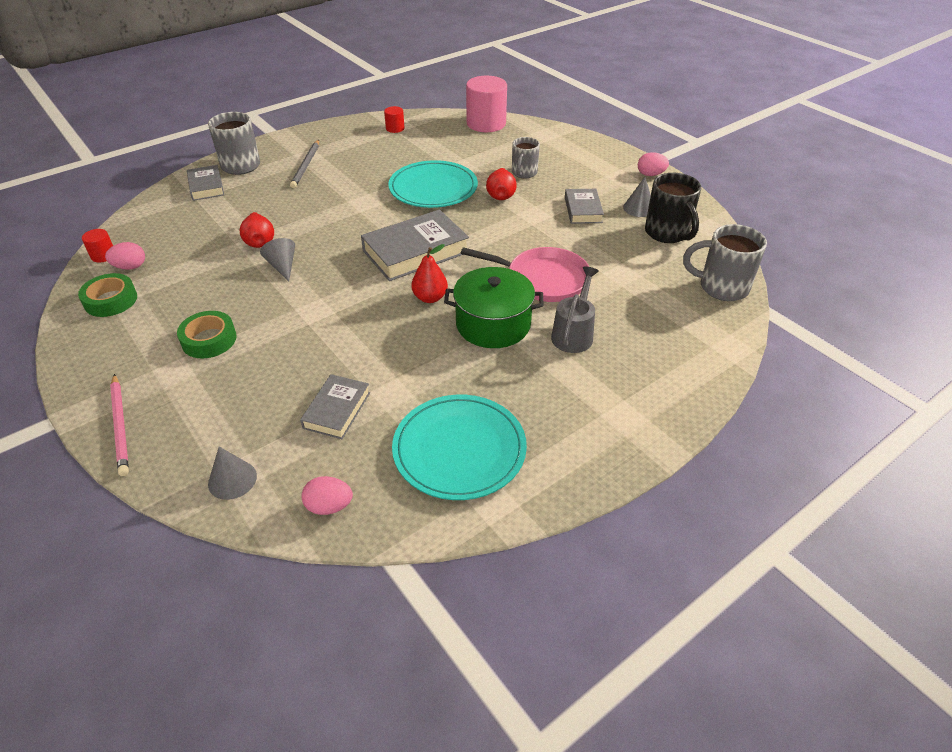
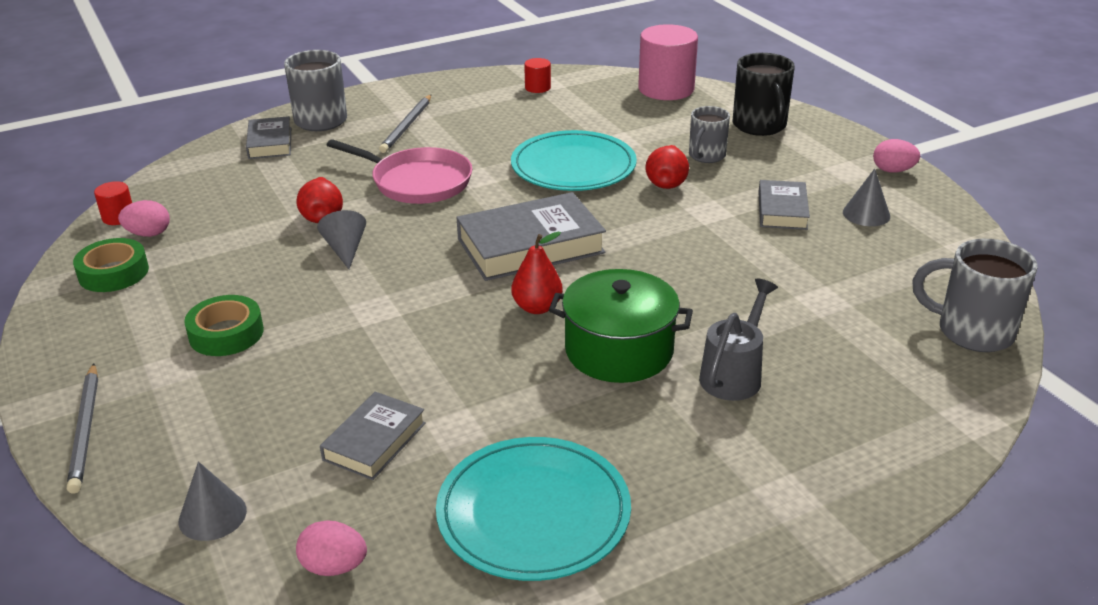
camera: 10 degrees right, 10 degrees down
(120, 426) = (86, 430): pink pencil -> grey pencil
(543, 279) = (704, 297): pink pan -> pink pan (417, 182)
(667, 233) = (903, 251): black mug -> black mug (760, 126)

